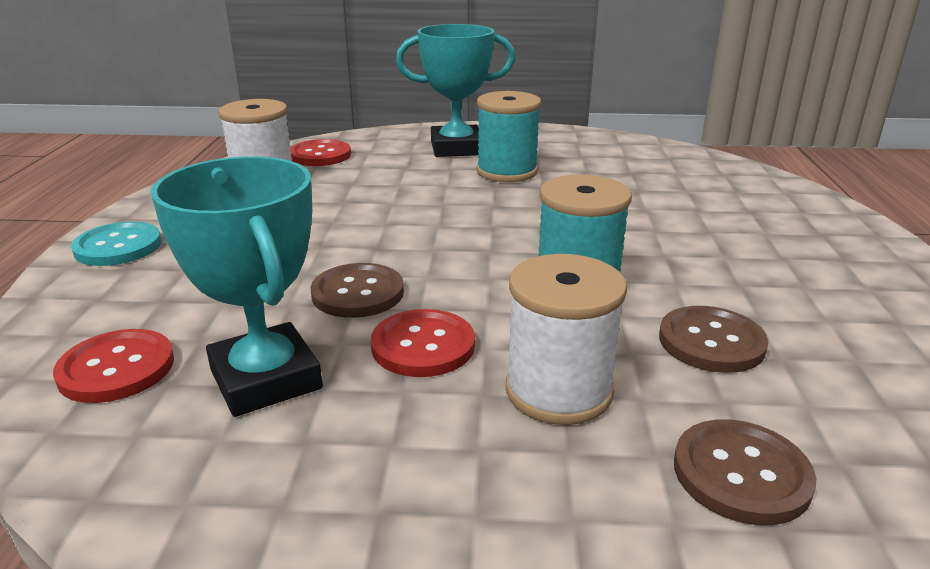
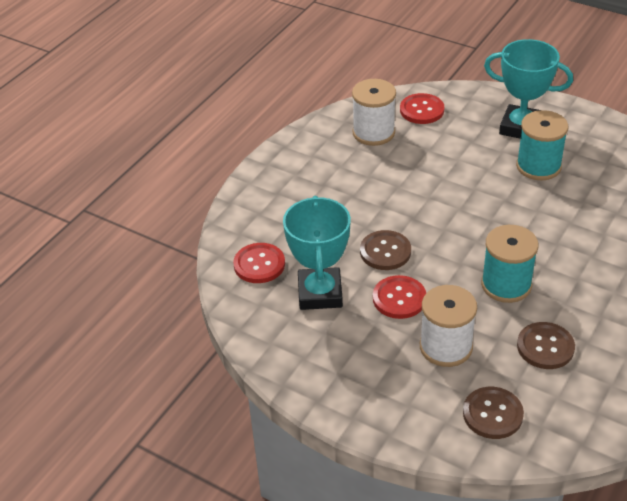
camera: 30 degrees right, 15 degrees up
(118, 246) = (276, 173): turquoise button -> none

